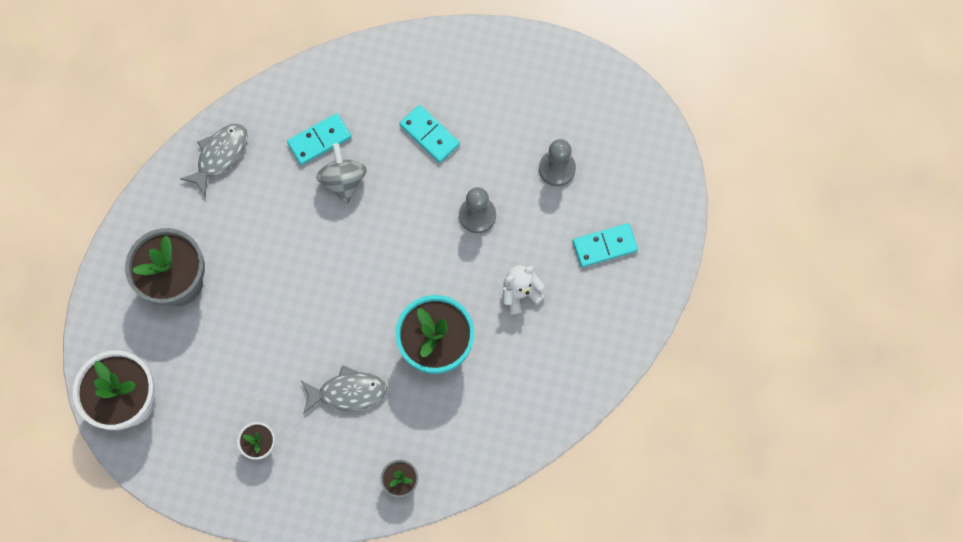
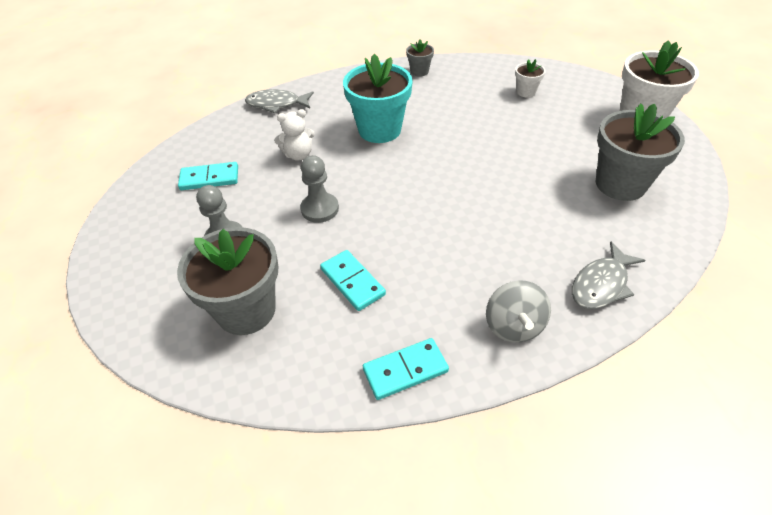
camera: 170 degrees left, 25 degrees down
(319, 140) = (482, 288): turquoise domino -> turquoise domino (405, 370)
(343, 181) = (455, 248): grey spinning top -> grey spinning top (513, 326)
(348, 392) = (456, 112): grey fish -> grey fish (276, 104)
(511, 98) = (246, 310): none -> grey flower pot

